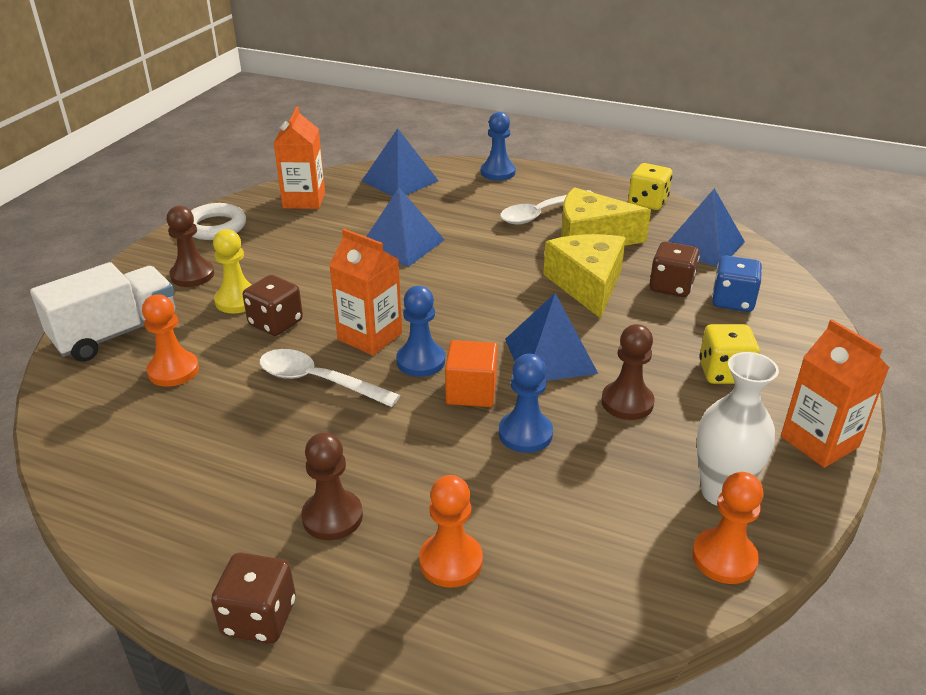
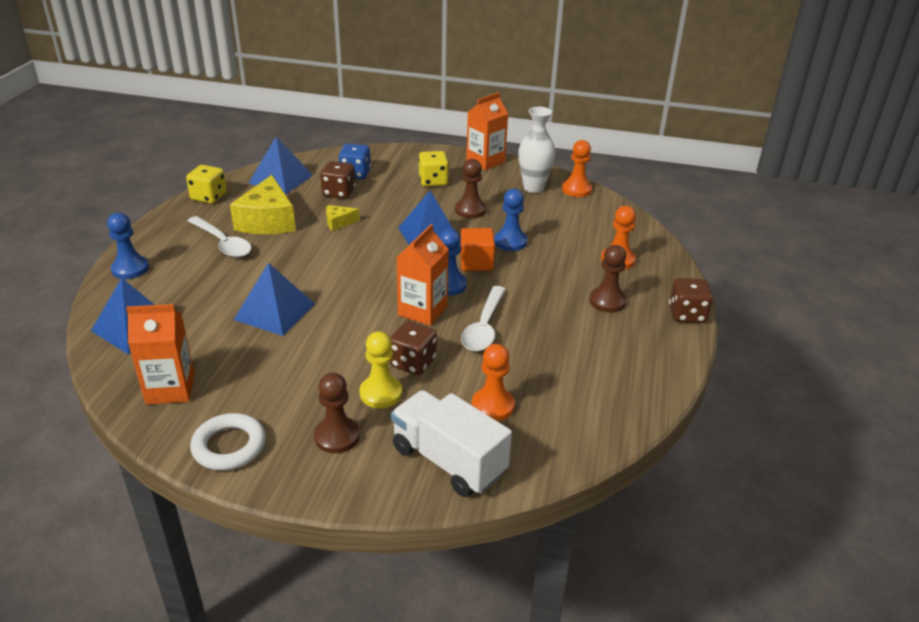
camera: 100 degrees left, 0 degrees up
(587, 284) = (338, 223): yellow cheese -> yellow cheese, size x0.47

